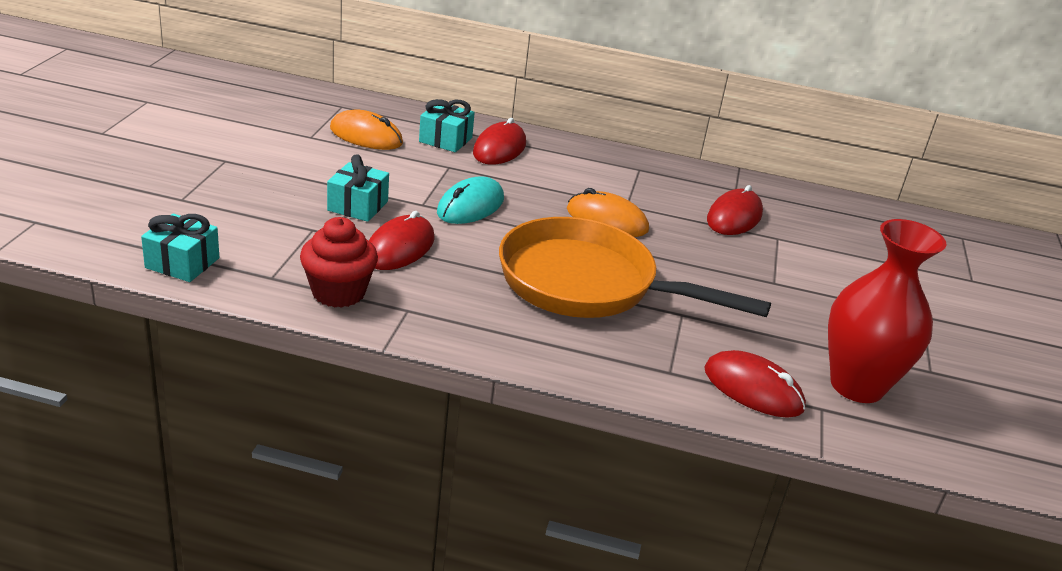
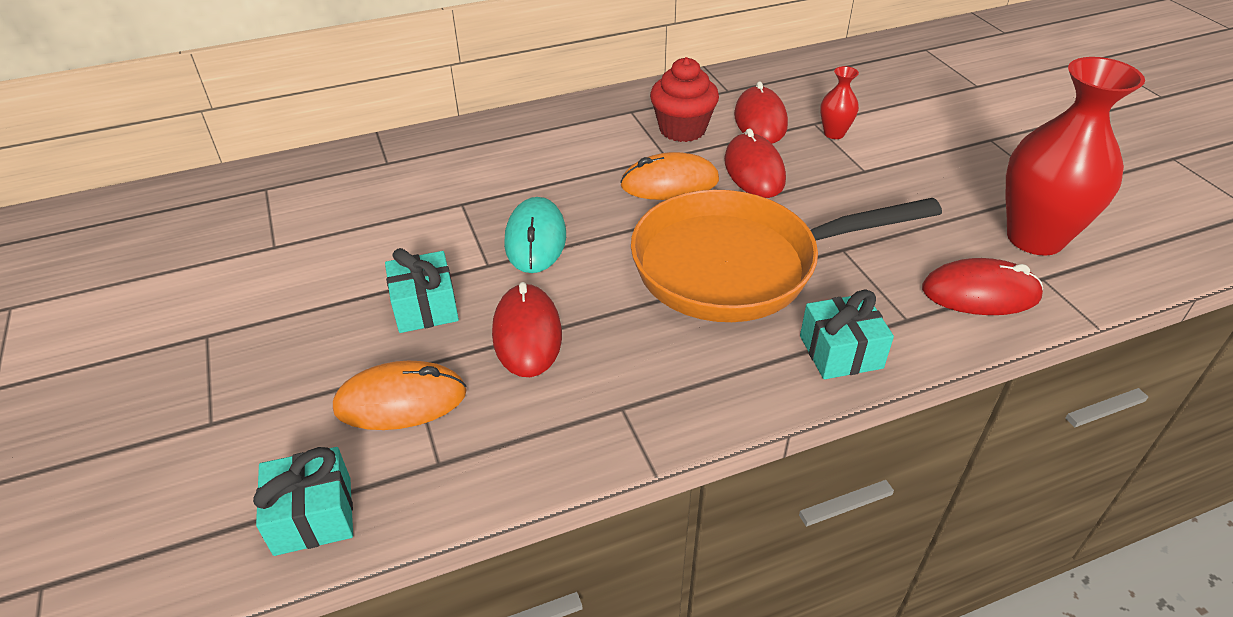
camera: 30 degrees left, 10 degrees up
(338, 292) = (531, 433): red cupcake -> red cupcake (682, 129)
(366, 136) = (335, 212): orange mouse -> orange mouse (401, 400)
(445, 140) = (422, 173): turquoise gift -> turquoise gift (840, 352)
(499, 148) = (485, 155): red mouse -> red mouse (754, 170)
(784, 251) = (834, 133): none -> red vase

